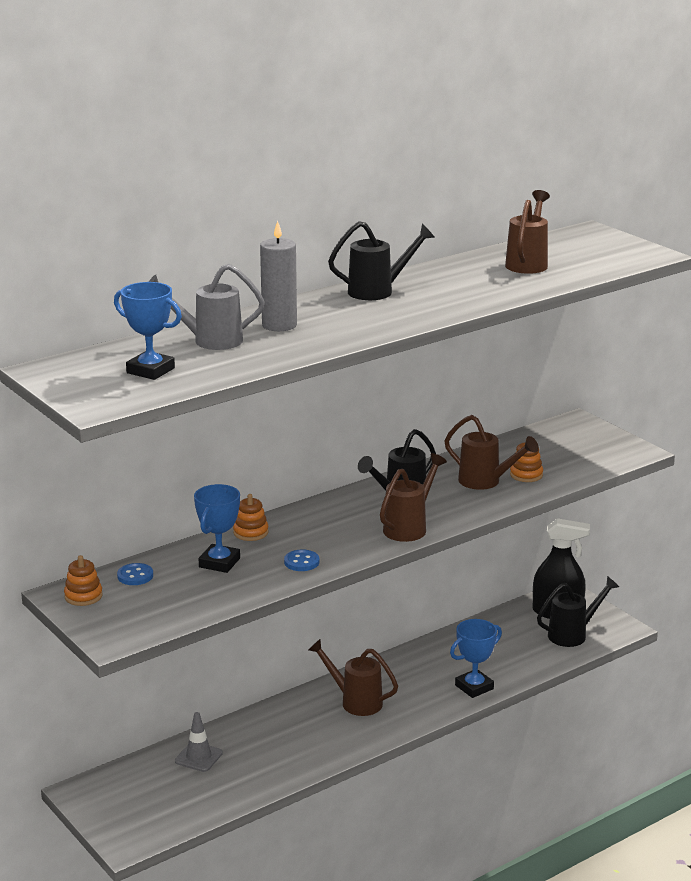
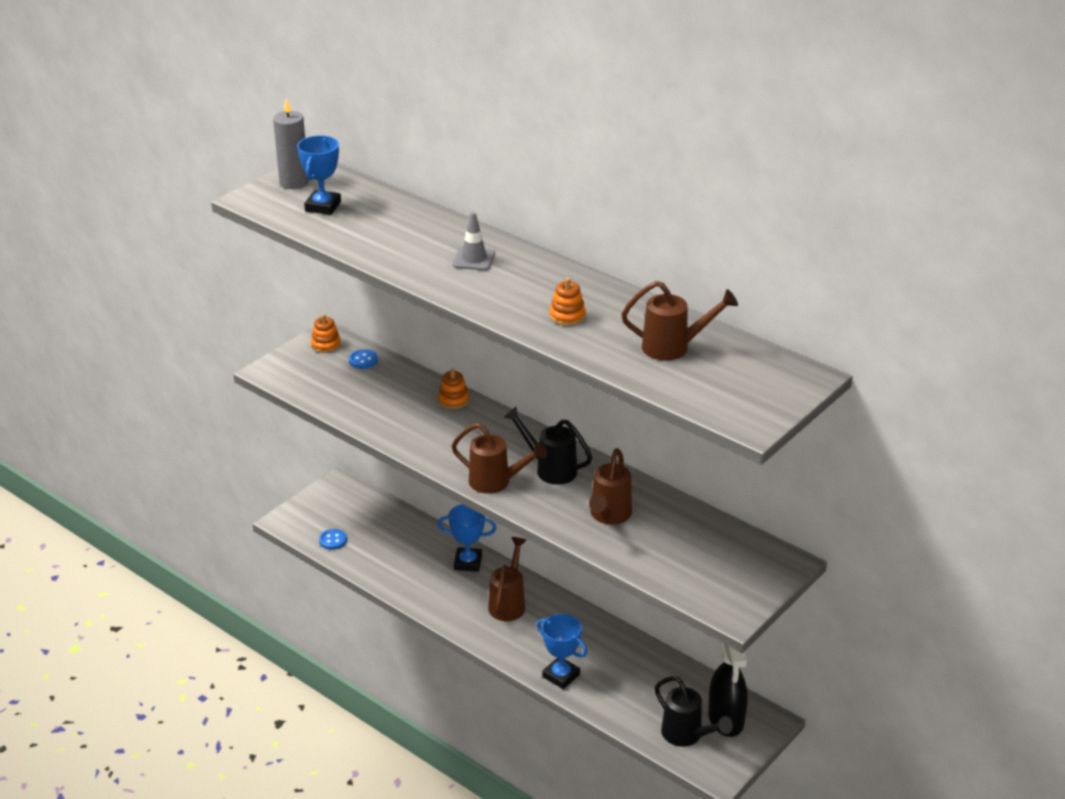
camera: 75 degrees right, 10 degrees up
(198, 757) = (399, 531): grey traffic cone -> grey traffic cone (474, 259)
(209, 341) = (393, 218): grey watering can -> none
(219, 563) = (397, 394): blue trophy -> blue trophy (468, 562)
(279, 325) = (440, 243): grey candle -> grey candle (294, 182)
(301, 562) = (412, 434): blue button -> blue button (333, 540)
(378, 291) = (547, 276): black watering can -> none
(526, 475) = (637, 540): orange stacking toy -> orange stacking toy (567, 316)

